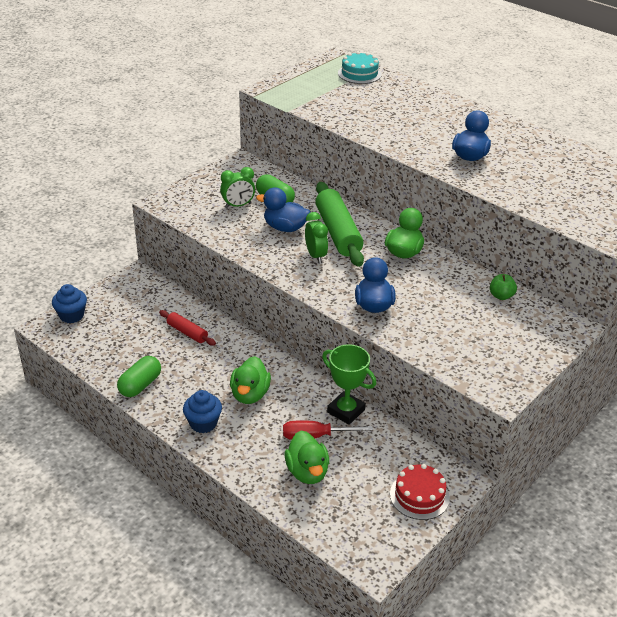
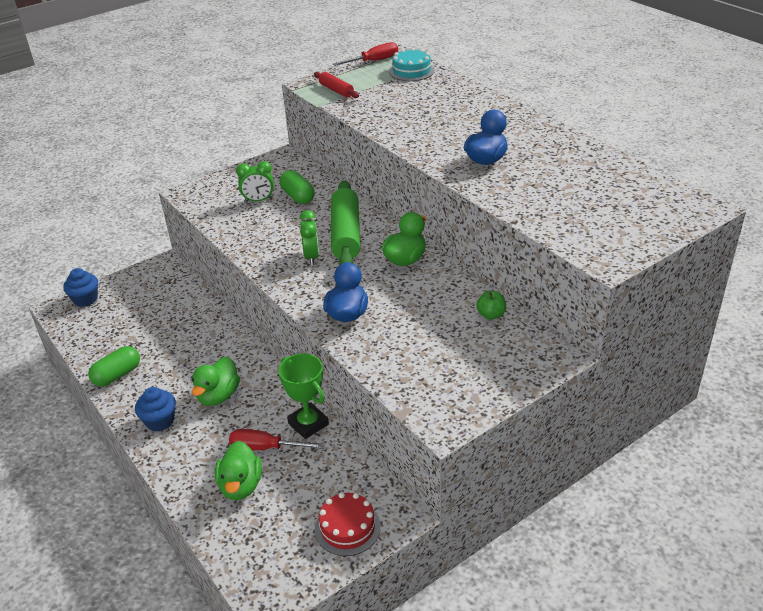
camera: 15 degrees right, 0 degrees up
(187, 332) = (185, 326): red rolling pin -> red rolling pin (336, 90)
(285, 228) = (294, 226): blue duck -> none
(318, 65) = (374, 61): none -> red screwdriver

